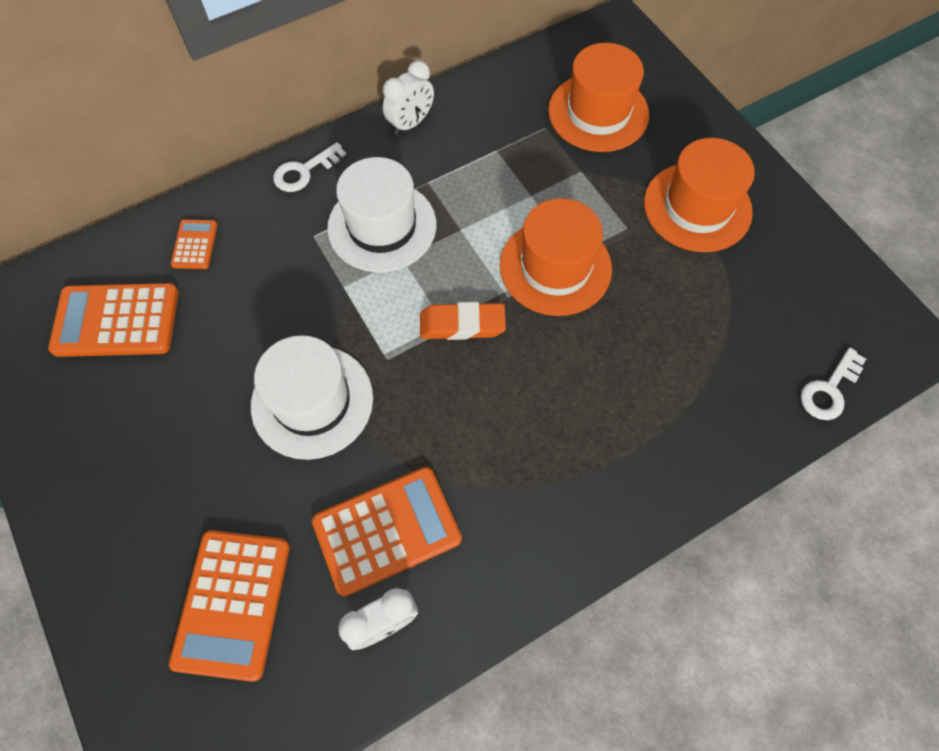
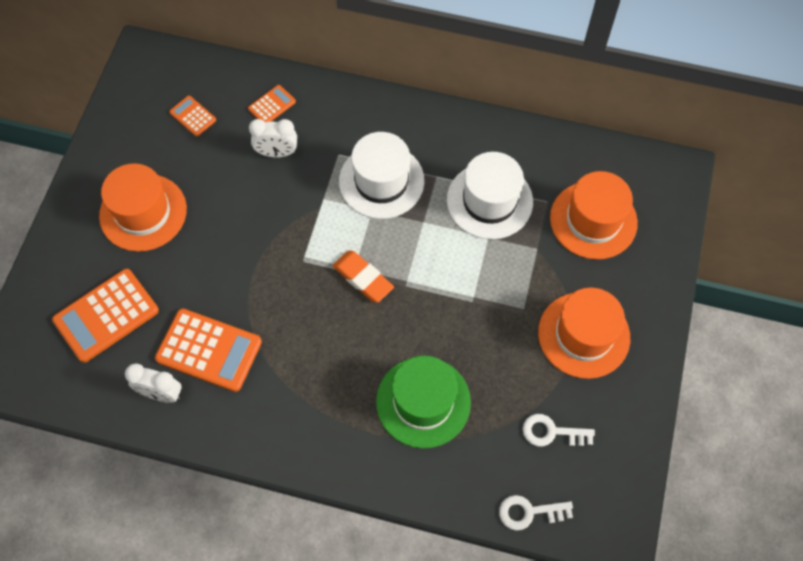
camera: 45 degrees right, 0 degrees up
(116, 321) = (193, 116): orange calculator -> orange calculator, size x0.51
(304, 171) = (374, 109): white key -> white key (552, 432)
(312, 401) = (242, 249): white hat -> white hat (489, 201)
(411, 123) = (467, 130): white clock -> white clock (277, 153)
(555, 267) = (452, 293): orange hat -> orange hat (143, 212)
(639, 382) = (423, 402): none -> green hat

